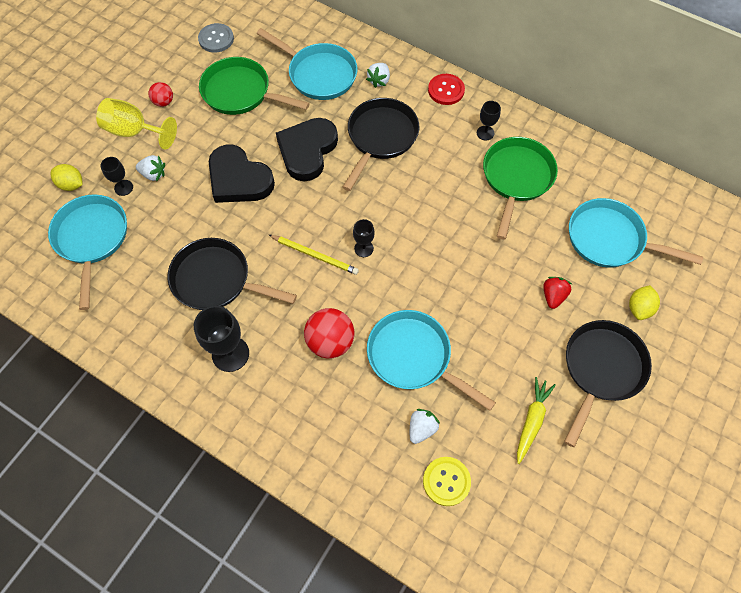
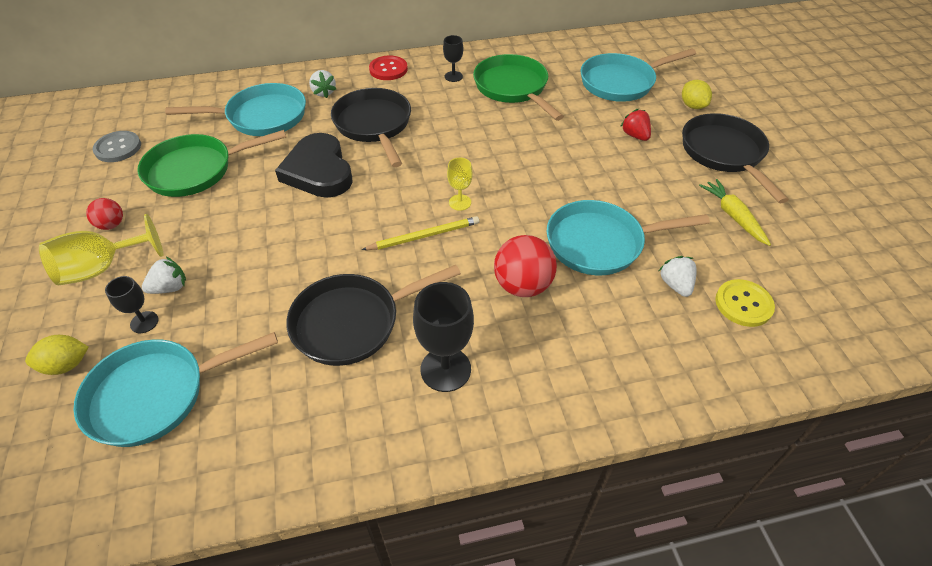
camera: 45 degrees left, 15 degrees down
(92, 239) = (156, 394): turquoise pan -> turquoise pan turned 60 degrees counterclockwise
(239, 179) = (275, 231): black heart -> none
(364, 248) = (460, 202): black goblet -> yellow goblet

